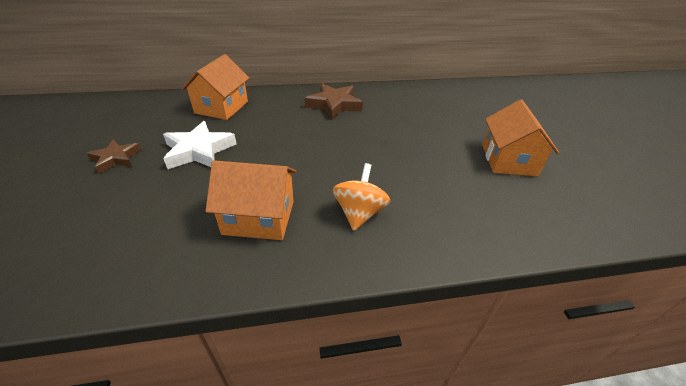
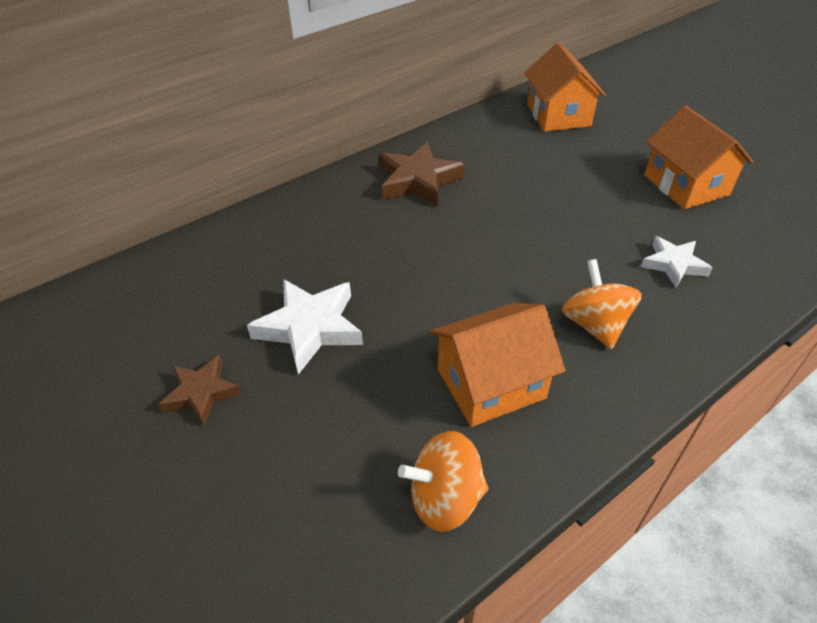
camera: 25 degrees left, 5 degrees up
(162, 266) = (445, 498): none -> orange spinning top
(221, 107) = (262, 245): orange house -> orange house (558, 115)
(452, 200) = (673, 264): none -> white star

